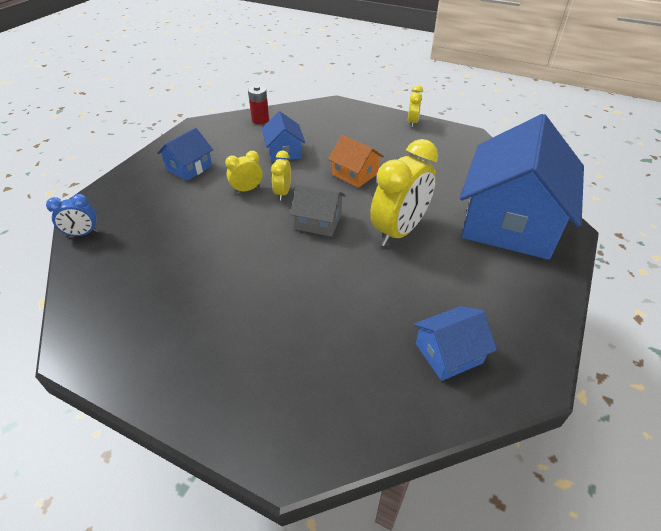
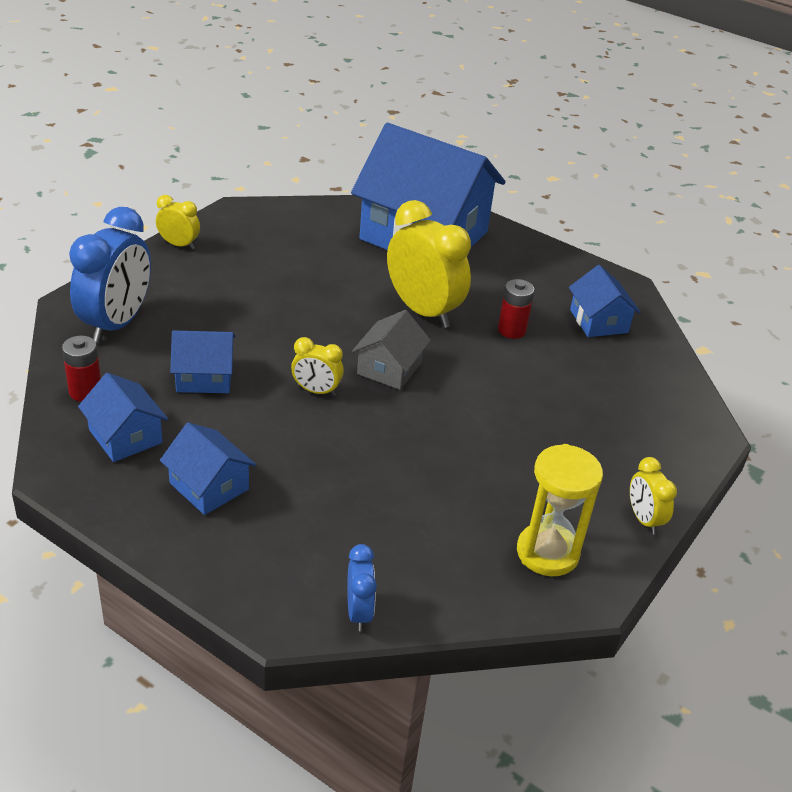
camera: 85 degrees left, 5 degrees down
(121, 322) = (547, 552): none -> yellow hourglass
(227, 137) = (125, 436): none -> blue house
(247, 189) = (296, 425): yellow clock -> yellow clock (643, 519)
(322, 118) = (116, 324): none -> blue clock
(355, 174) = (293, 320): orange house -> none
(399, 286) = (511, 330): none -> red battery

